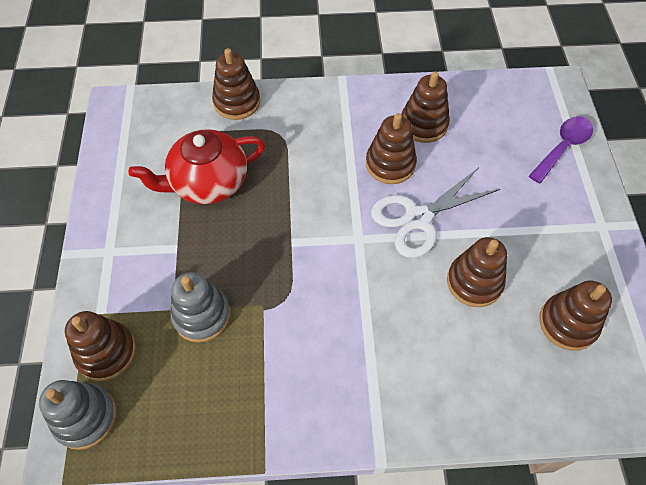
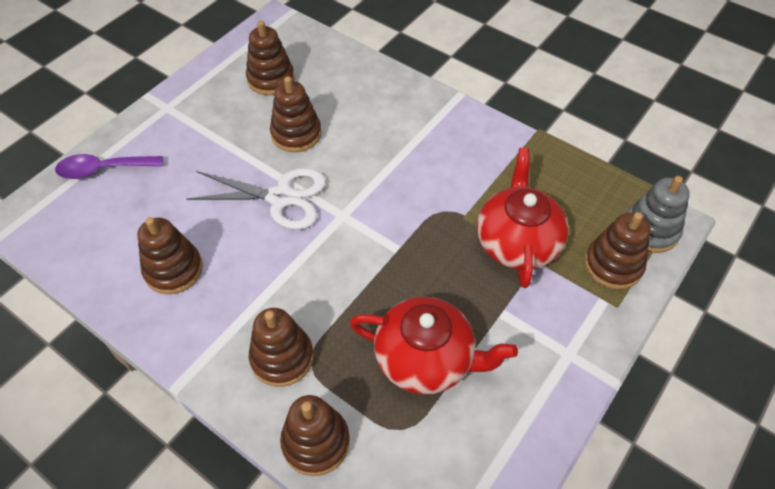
camera: 140 degrees left, 5 degrees down
(202, 315) = (517, 242): grey stacking toy -> red teapot
(390, 164) = (247, 255): brown stacking toy -> brown stacking toy (282, 357)

